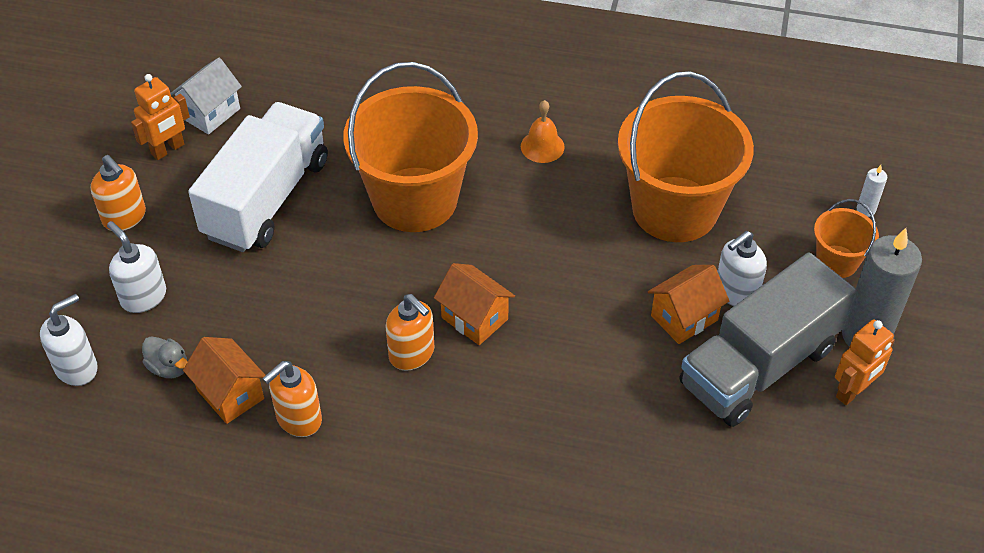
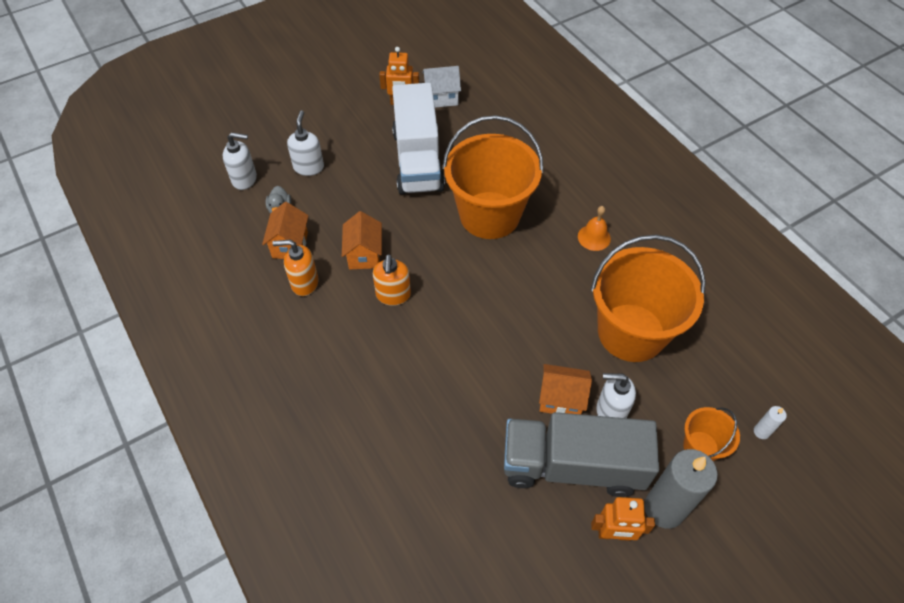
camera: 45 degrees right, 5 degrees up
(125, 217) = (345, 122): orange soap dispenser -> none
(266, 198) = (418, 160): white truck -> white truck turned 105 degrees clockwise
(474, 318) = (445, 303): orange house -> orange house (364, 254)

